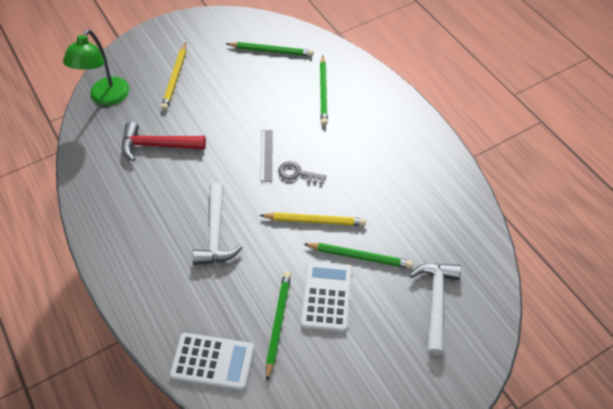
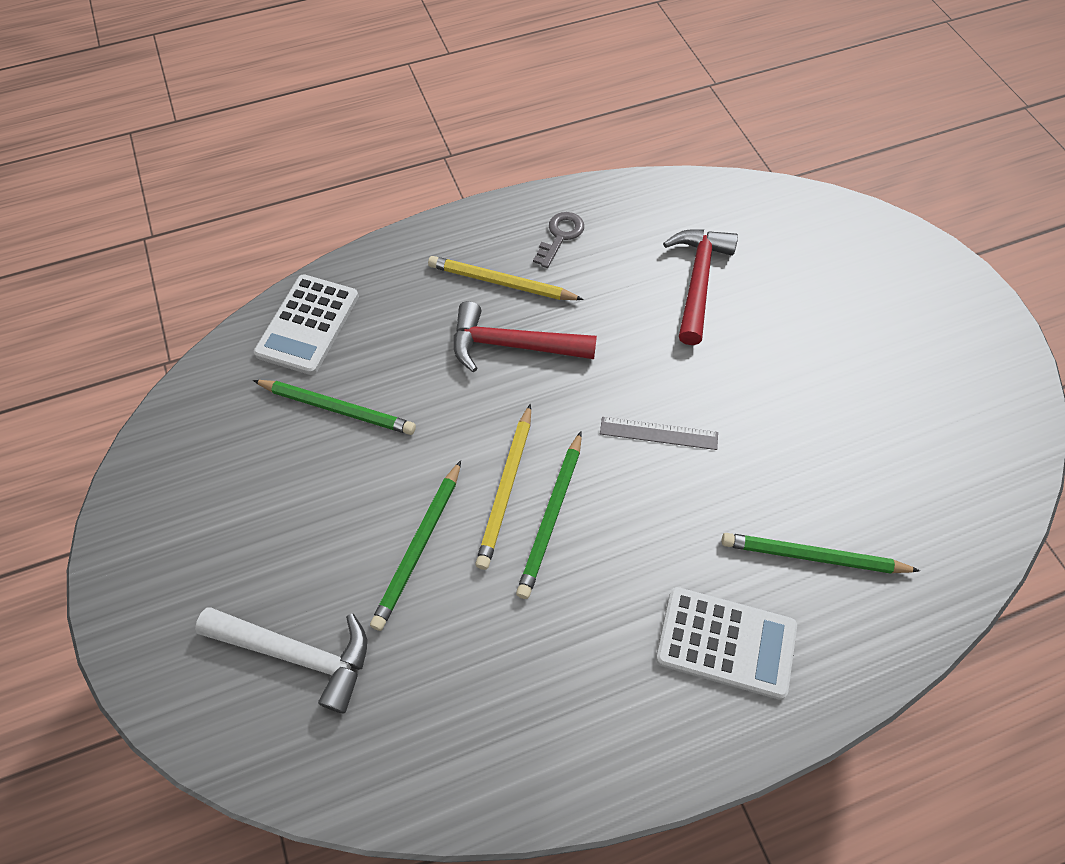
camera: 100 degrees right, 5 degrees up
(106, 97) = (805, 219): green lamp -> none
(175, 78) = (851, 312): yellow pencil -> yellow pencil (501, 282)
(215, 233) = (513, 345): white hammer -> red hammer
(271, 51) = (931, 475): green pencil -> green pencil (551, 516)
(297, 173) = (611, 476): grey key -> grey key (560, 236)
(327, 296) = (360, 482): white calculator -> white calculator (726, 642)

